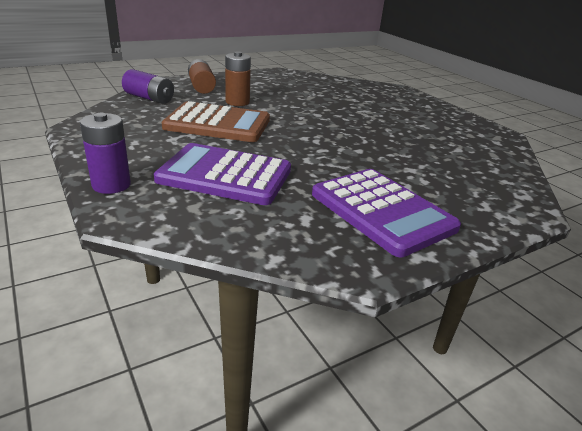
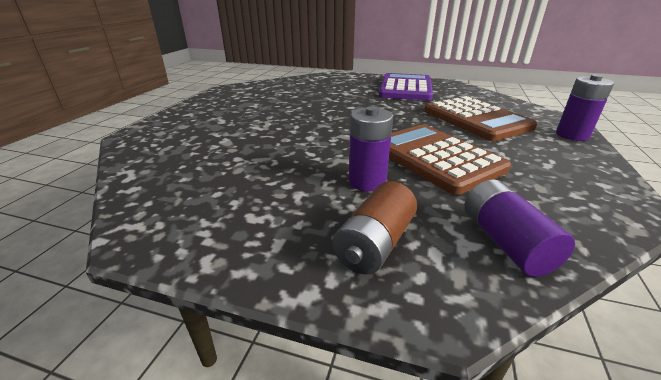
camera: 130 degrees left, 0 degrees up
(225, 175) = (476, 119): purple calculator -> brown calculator
(237, 102) = (367, 182): brown battery -> purple battery

